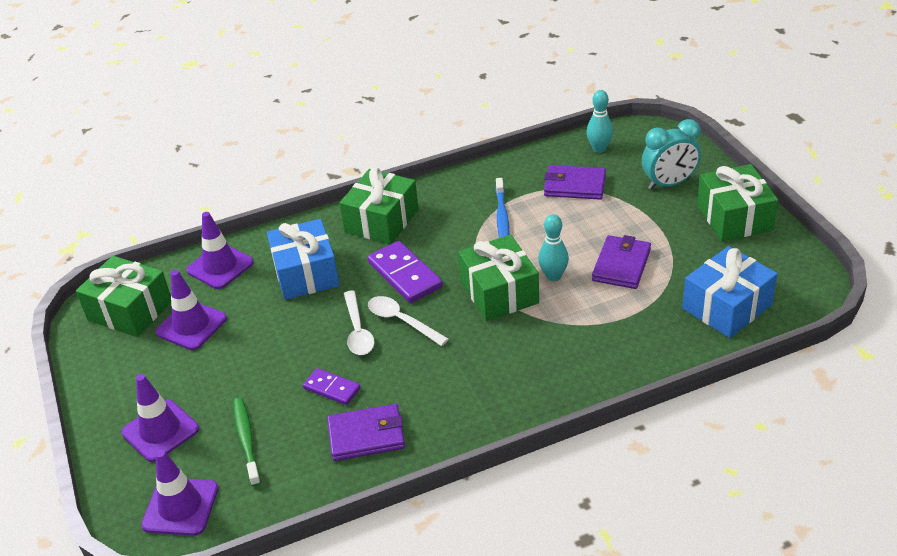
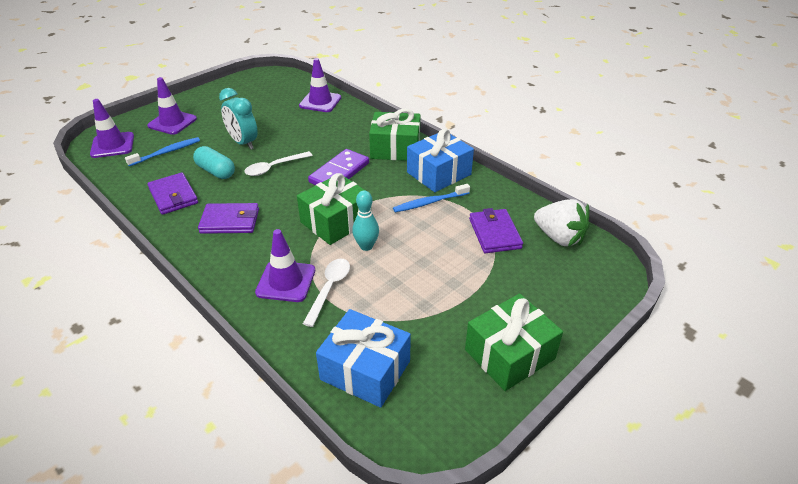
camera: 65 degrees right, 0 degrees up
(130, 310) = (271, 85): green gift -> none
(191, 325) = (263, 107): purple traffic cone -> purple traffic cone (286, 281)
(246, 440) = (166, 152): green toothbrush -> blue toothbrush
(306, 273) = (325, 133): blue gift -> blue gift (439, 173)
(332, 388) = (216, 171): purple domino -> turquoise capsule
(402, 321) = (289, 183): white spoon -> white spoon (329, 289)
(599, 149) = (559, 237): turquoise bowling pin -> white strawberry
(621, 265) = (397, 284): purple wallet -> purple wallet (230, 221)
(669, 184) = (536, 294): turquoise clock -> turquoise clock (243, 143)

